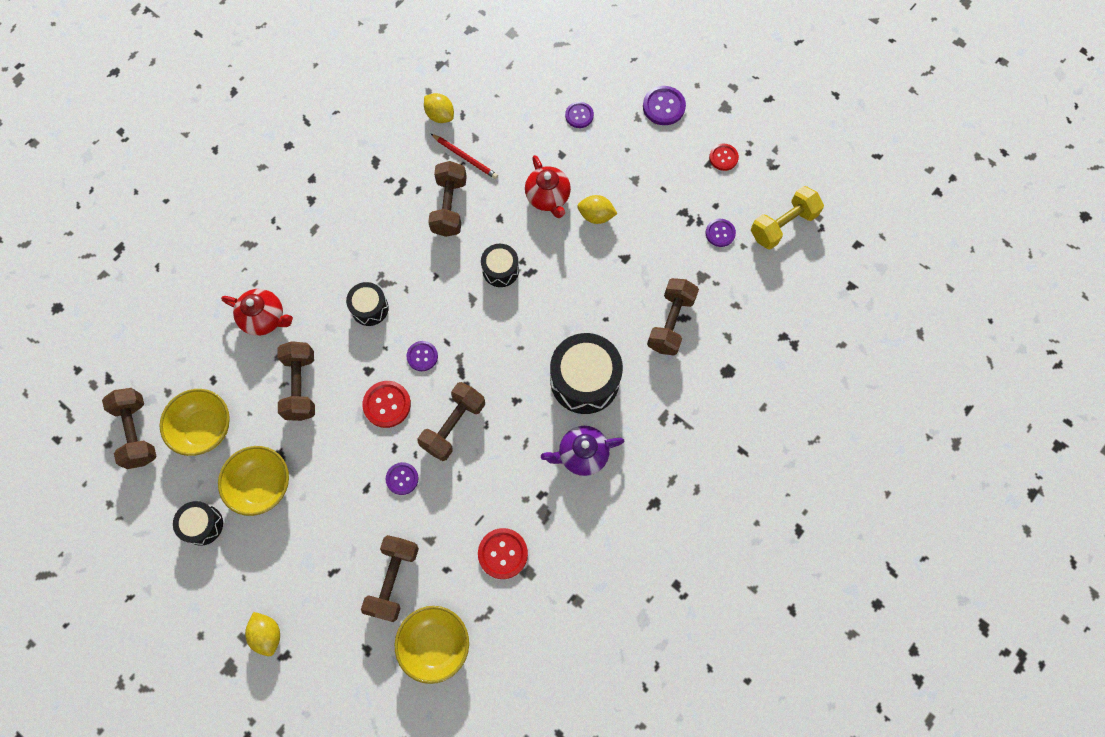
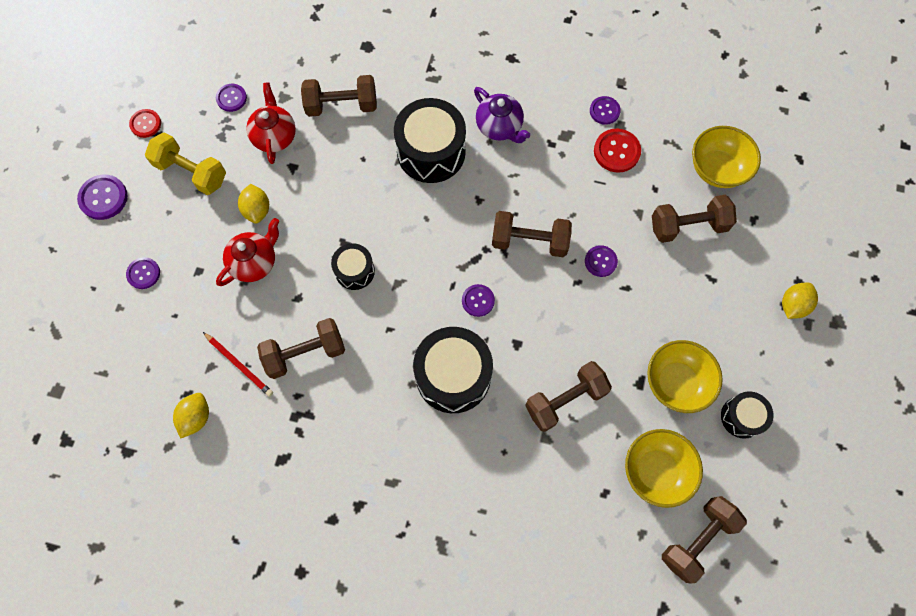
camera: 115 degrees left, 0 degrees up
(264, 318) = (515, 478): red teapot -> red teapot (274, 136)
(370, 308) = (453, 376): black drum -> black drum, size x1.82
(387, 404) = (541, 309): red button -> none
(465, 157) = (239, 365): red pencil -> red pencil turned 120 degrees clockwise
(552, 565) = (604, 111): none -> purple button
(782, 225) = (202, 52): yellow dumbbell -> yellow dumbbell (191, 172)

